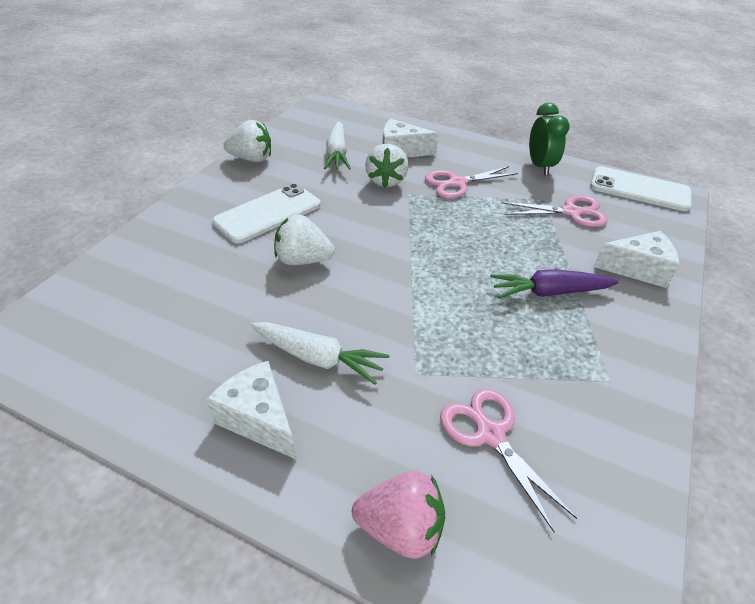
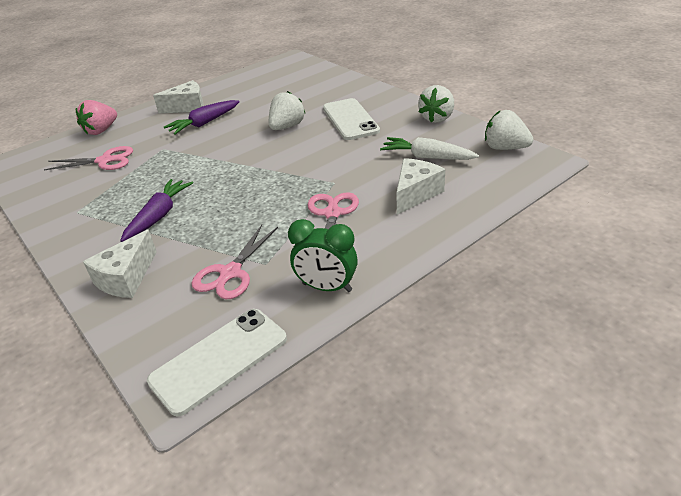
camera: 120 degrees right, 5 degrees down
(318, 358) = (204, 123): white carrot -> purple carrot
(386, 181) = (363, 174): white strawberry -> white strawberry (505, 148)

